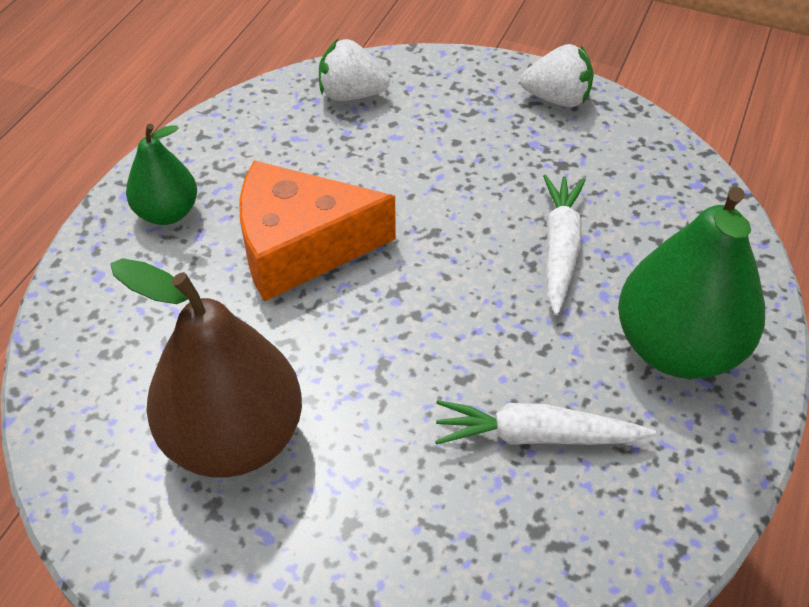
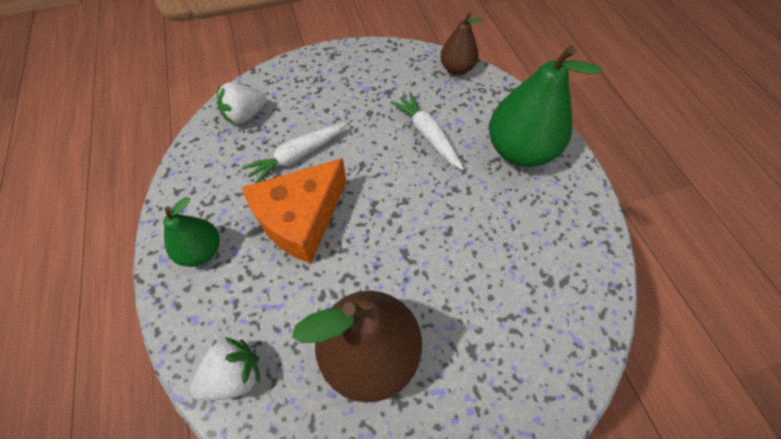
camera: 40 degrees left, 10 degrees up
(536, 436) = (506, 236): white carrot -> white carrot (297, 156)
(557, 99) = (354, 59): white strawberry -> white strawberry (234, 375)
(697, 189) = (457, 69): none -> brown pear

